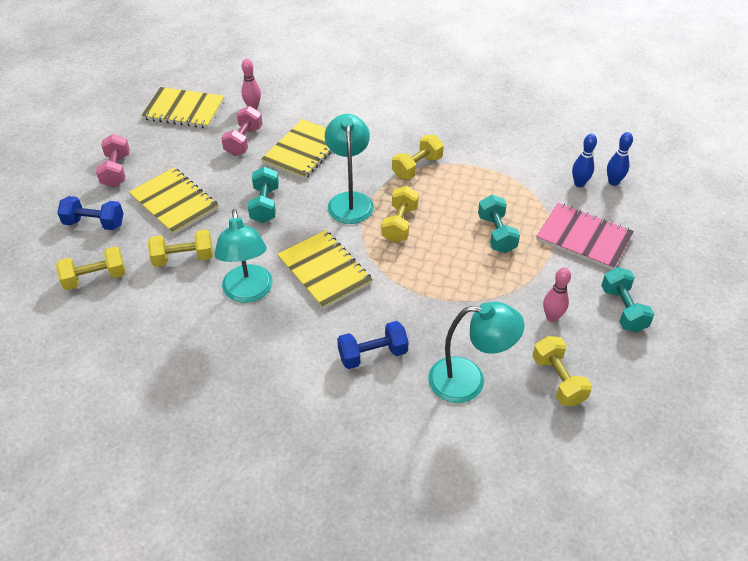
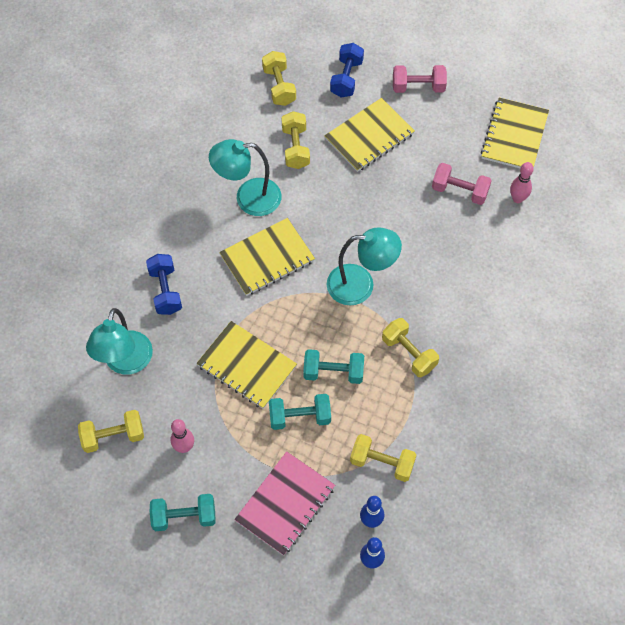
camera: 95 degrees right, 15 degrees up
(265, 205) = (360, 210): turquoise dumbbell -> turquoise dumbbell (333, 372)
(303, 151) = (441, 245): yellow notebook -> yellow notebook (247, 366)
(399, 224) = (322, 327): yellow dumbbell -> yellow dumbbell (382, 463)

